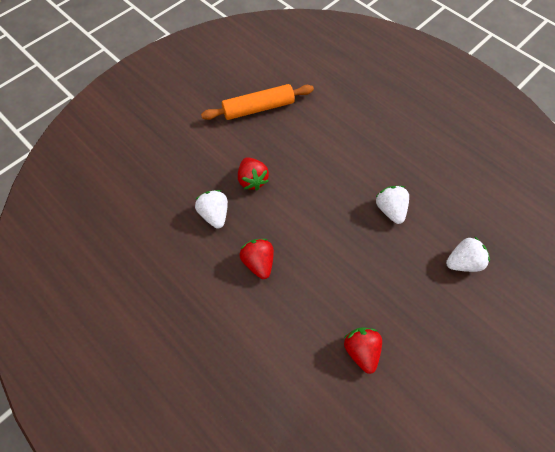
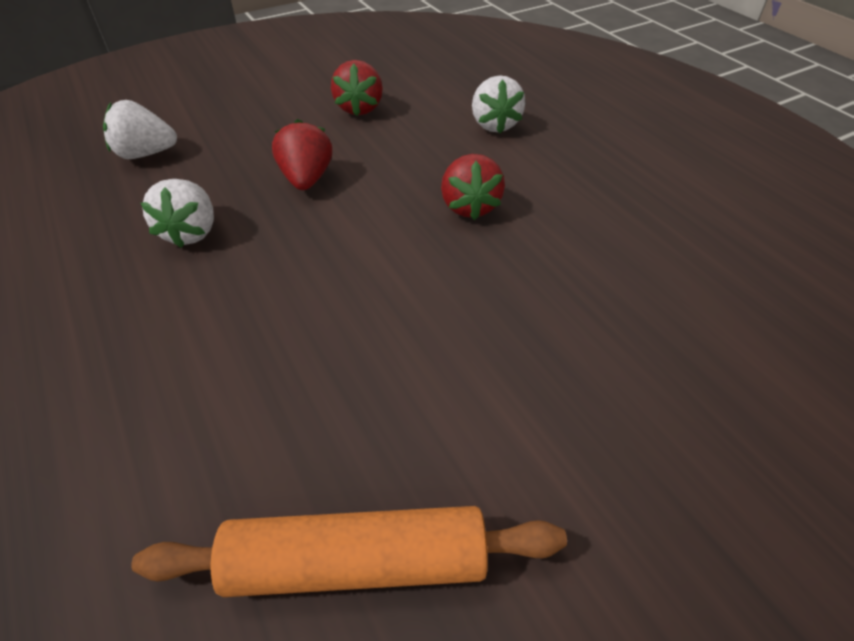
camera: 165 degrees left, 15 degrees down
(214, 214) = (542, 289): white strawberry -> white strawberry (494, 125)
(252, 180) = (442, 339): red strawberry -> red strawberry (306, 179)

